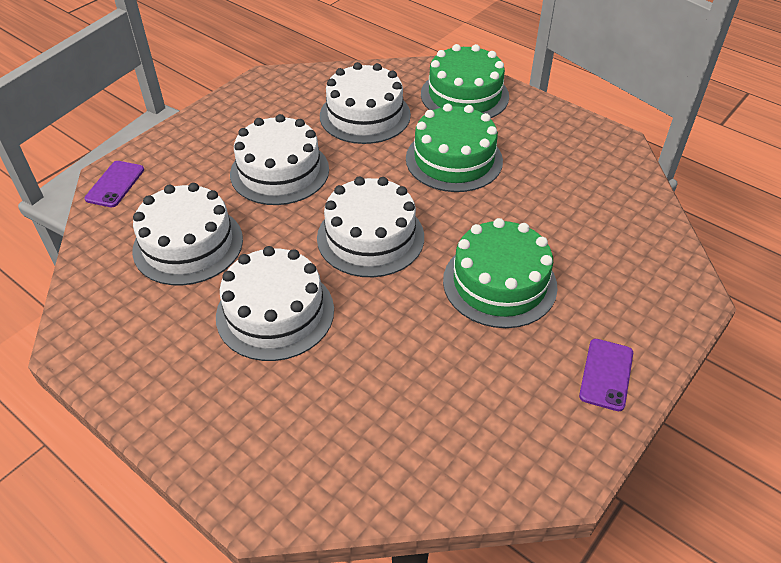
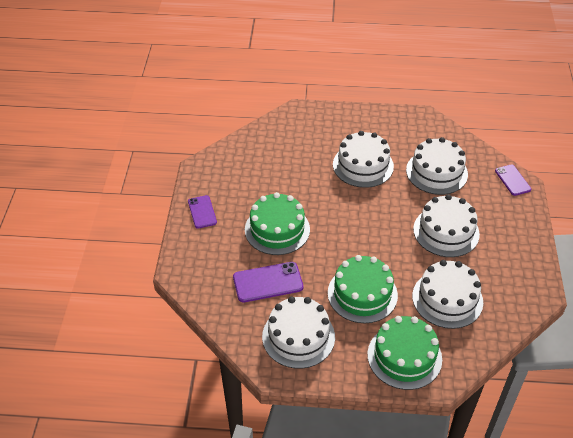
camera: 145 degrees right, 0 degrees up
(370, 237) = (359, 220): white cake -> white cake (298, 336)
(564, 223) = (268, 282): none -> purple phone

